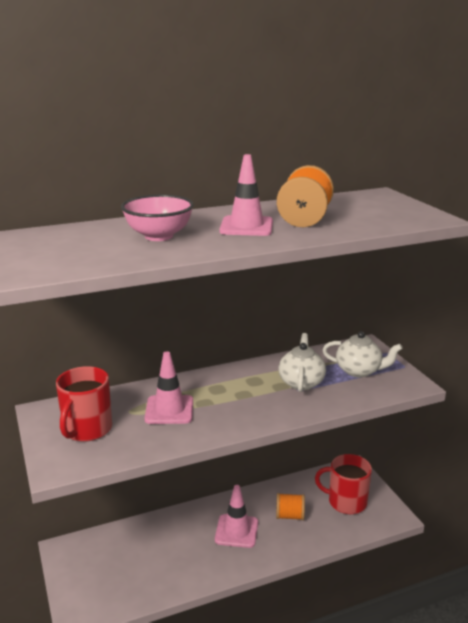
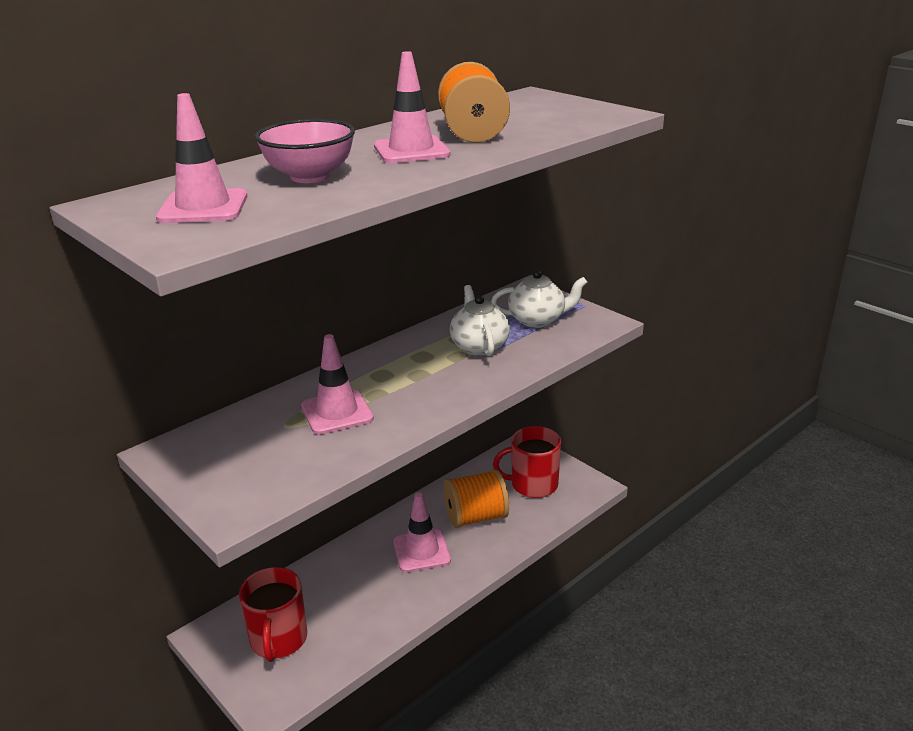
camera: 20 degrees left, 5 degrees up
(71, 248) = (203, 207): none -> pink traffic cone
(87, 429) = (242, 460): red mug -> red mug (278, 640)
(289, 516) = (476, 517): orange spool -> orange spool, size x1.57

